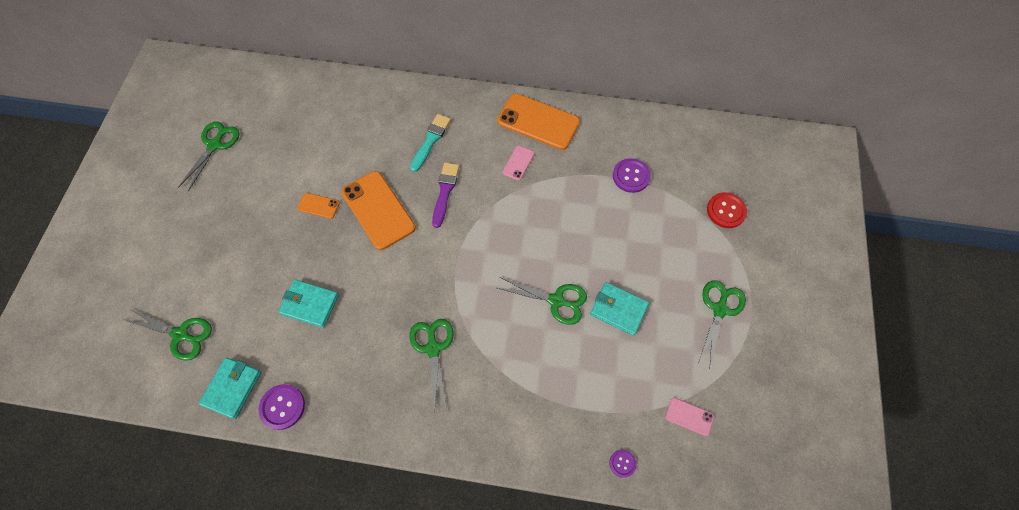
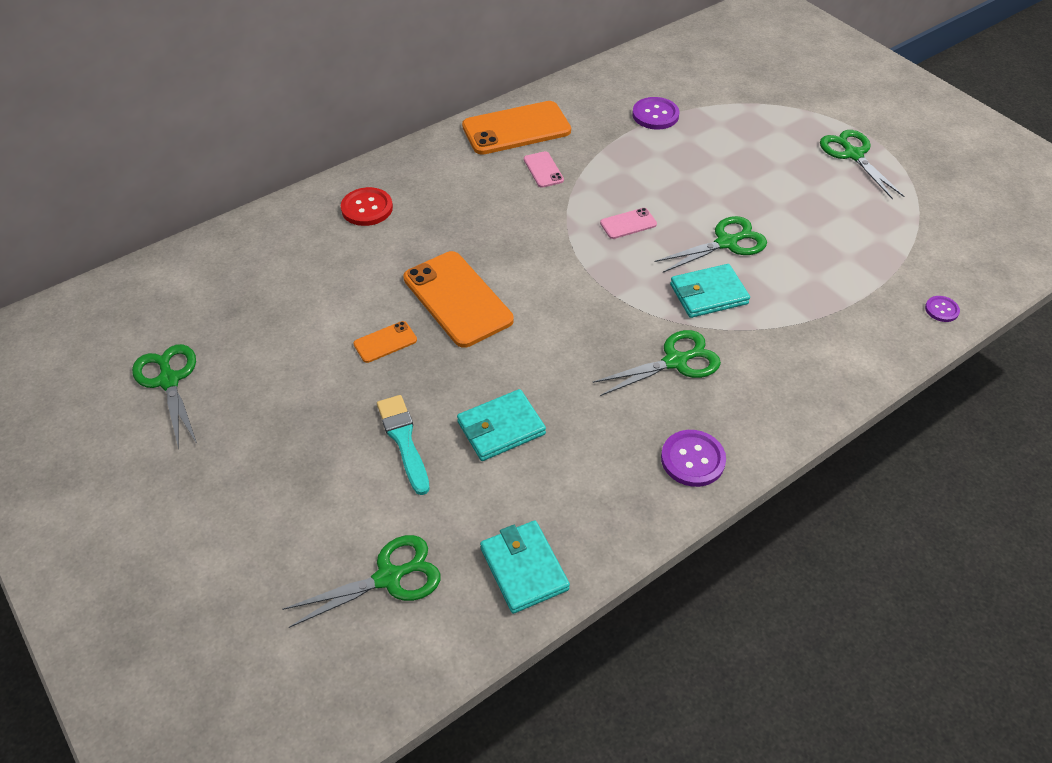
camera: 45 degrees left, 15 degrees down
(282, 407) = (602, 534): purple button -> purple button (692, 459)
(378, 210) = (457, 299): orange phone -> orange phone turned 45 degrees clockwise
(431, 140) = (430, 209): turquoise brush -> turquoise brush (403, 440)
(433, 348) = (675, 361): green scissors -> green scissors turned 120 degrees clockwise
(445, 191) = (505, 237): purple brush -> none
(618, 309) = (783, 211): turquoise wallet -> turquoise wallet (708, 294)
(689, 416) = (937, 239): pink phone -> pink phone (628, 224)
(726, 211) = (762, 89): red button -> red button (367, 208)

